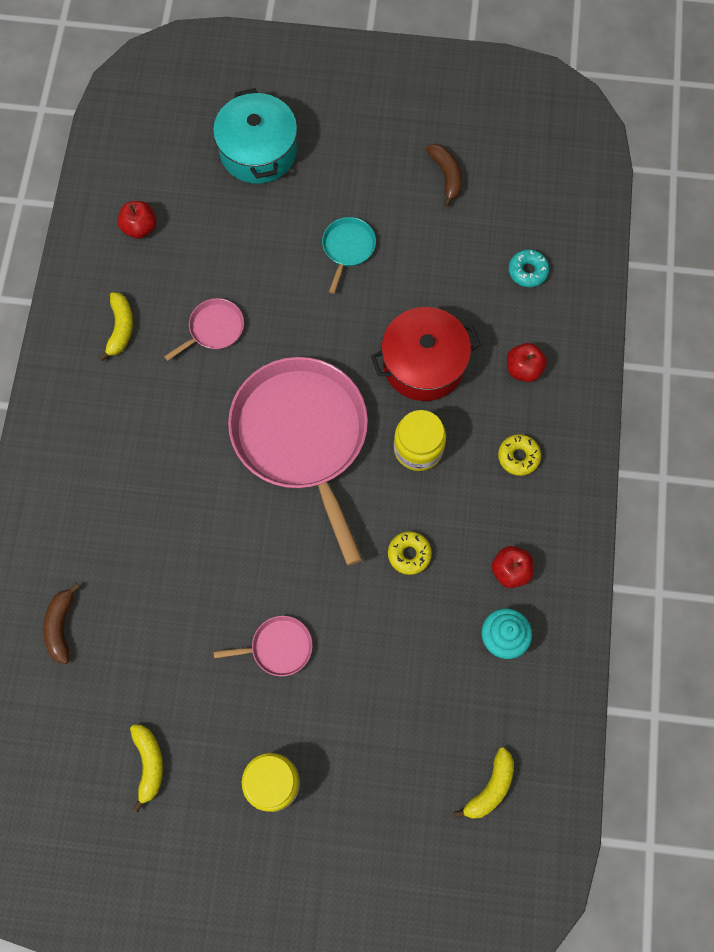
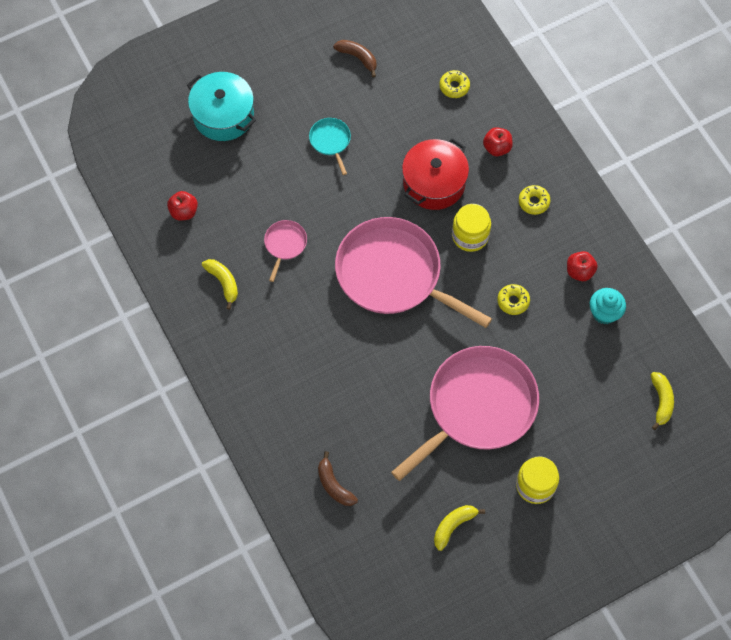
camera: 35 degrees left, 5 degrees down
(149, 764) = (453, 526): yellow banana -> yellow banana turned 90 degrees counterclockwise
(278, 647) = (477, 407): pink pan -> pink pan, size x2.42
(527, 271) = (454, 86): turquoise donut -> yellow donut

